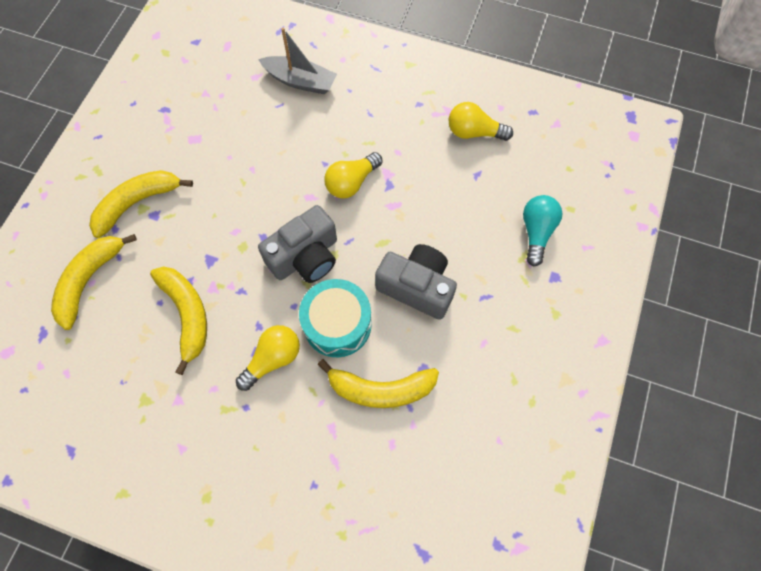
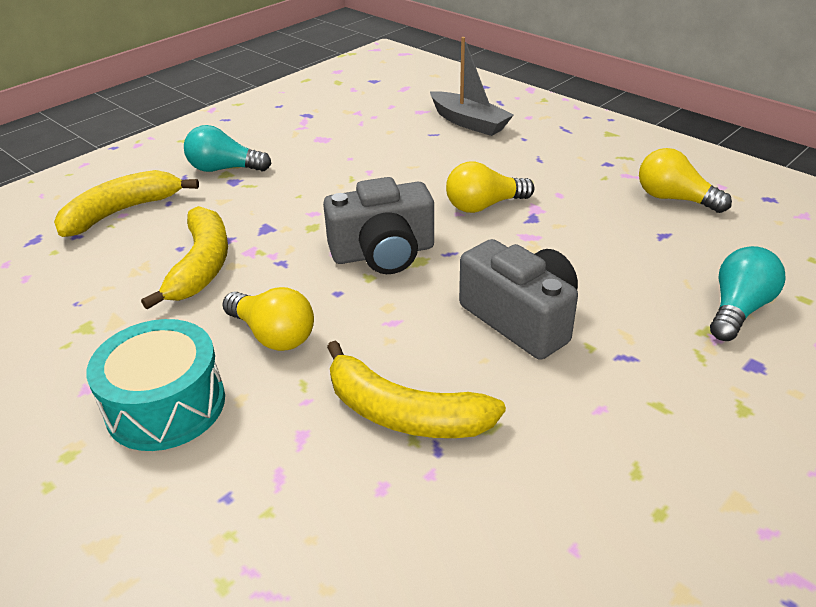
camera: 25 degrees right, 30 degrees down
(138, 203) = (224, 169): yellow banana -> turquoise light bulb
(273, 359) = (273, 335): yellow light bulb -> yellow light bulb turned 60 degrees clockwise
(337, 324) = (384, 325): turquoise drum -> turquoise drum (166, 405)

